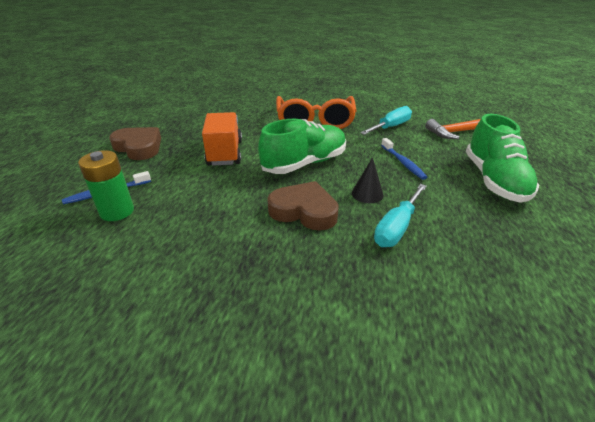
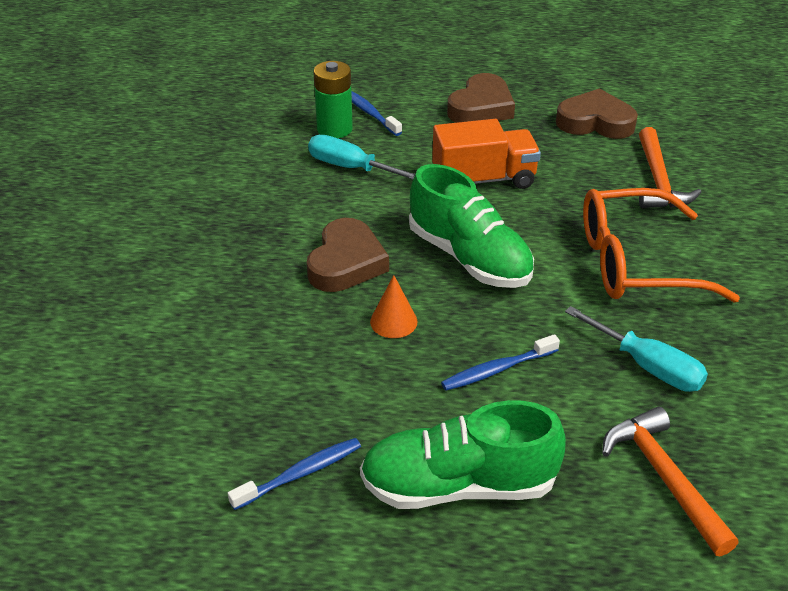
camera: 85 degrees right, 5 degrees up
(184, 116) = (595, 122): none -> brown heart
(248, 108) = (658, 180): none -> orange hammer
(367, 194) = (393, 321): black cone -> orange cone
(397, 228) = (315, 345): turquoise screwdriver -> turquoise screwdriver (351, 168)
(520, 236) = (300, 474): none -> blue toothbrush

